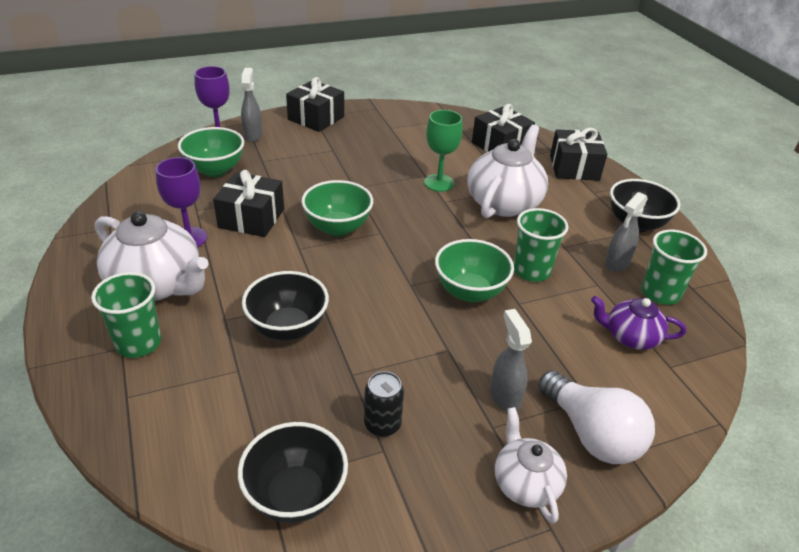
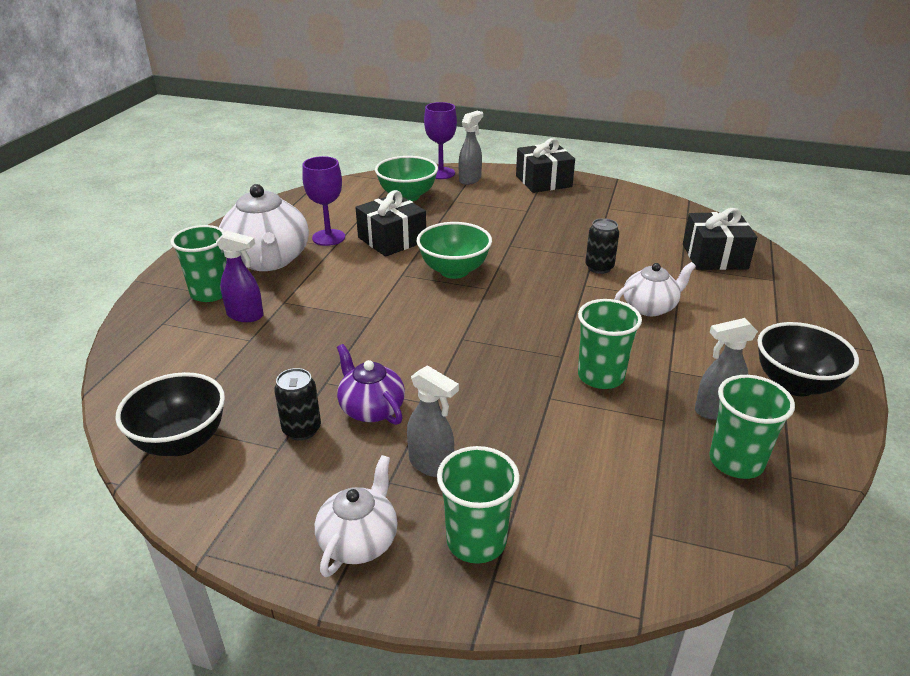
camera: 40 degrees right, 5 degrees down
(204, 349) = (246, 315): none -> purple spray bottle
(288, 328) = (320, 327): black bowl -> none
(439, 183) = (599, 268): green goblet -> black can
(470, 291) = (511, 367): green bowl -> none
(504, 202) = (650, 307): white teapot -> white teapot, size x0.58
(504, 397) = (431, 464): grey spray bottle -> grey spray bottle turned 105 degrees clockwise
(574, 167) = (783, 304): black gift -> none
(592, 434) = (476, 541): white light bulb -> green cup
(630, 337) = (638, 483): purple teapot -> purple teapot (371, 408)

